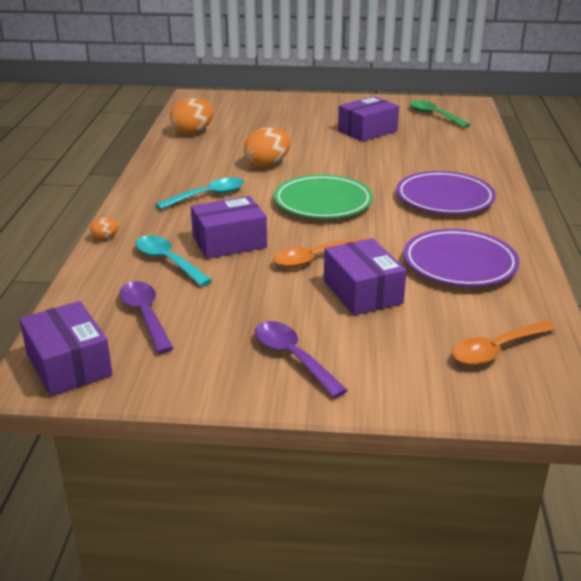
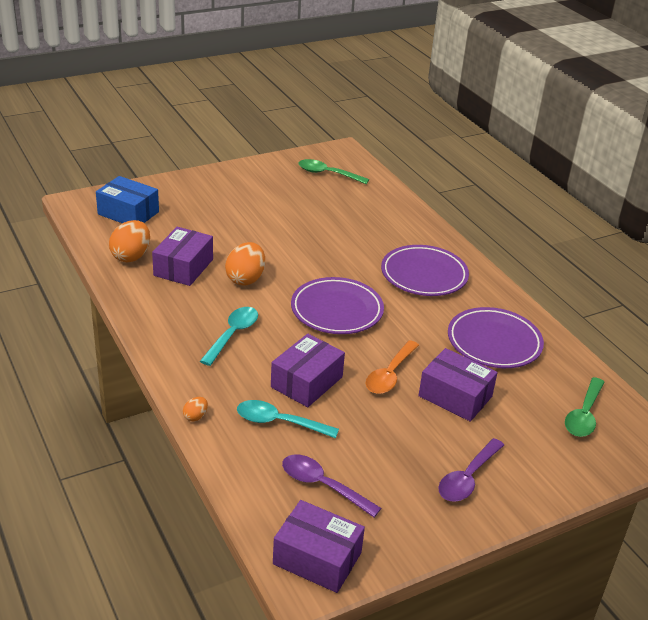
camera: 35 degrees left, 5 degrees up
(225, 108) = (128, 213): none -> blue box
(293, 357) = (467, 478): purple spoon -> purple spoon turned 75 degrees counterclockwise
(323, 202) = (337, 310): green plate -> purple plate
(367, 131) = (290, 209): purple box -> purple box (183, 267)
(496, 350) = (584, 415): orange spoon -> green spoon

